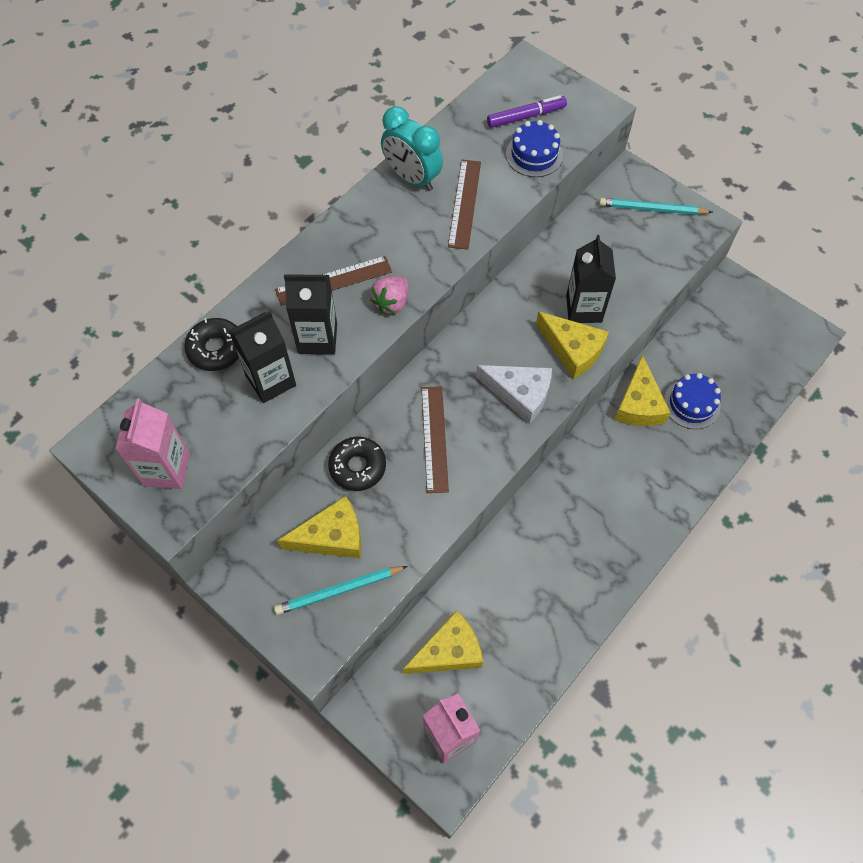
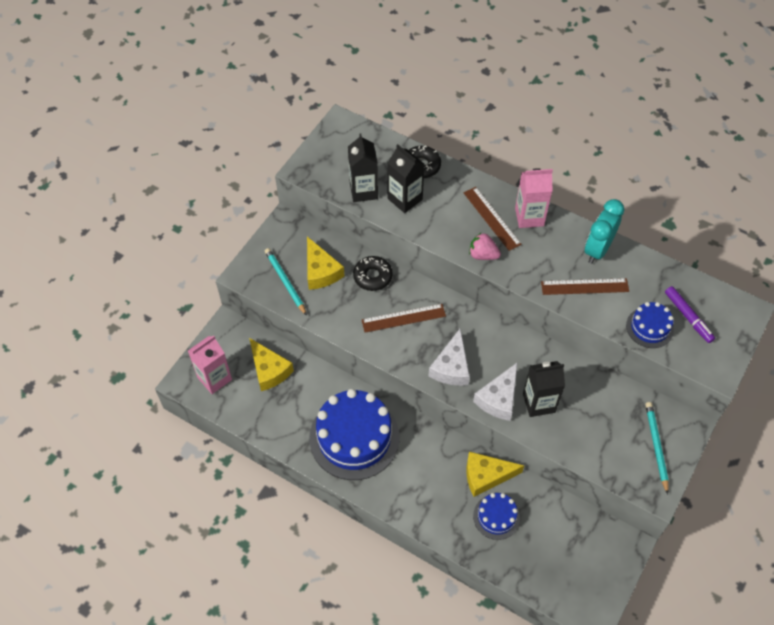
camera: 80 degrees right, 5 degrees down
(166, 469) = (332, 161): pink carton -> pink carton (529, 217)
(317, 338) = (443, 218): black carton -> black carton (363, 191)
(570, 549) = (354, 437): none -> blue cake
(572, 350) = (499, 398): yellow cheese -> white cheese

